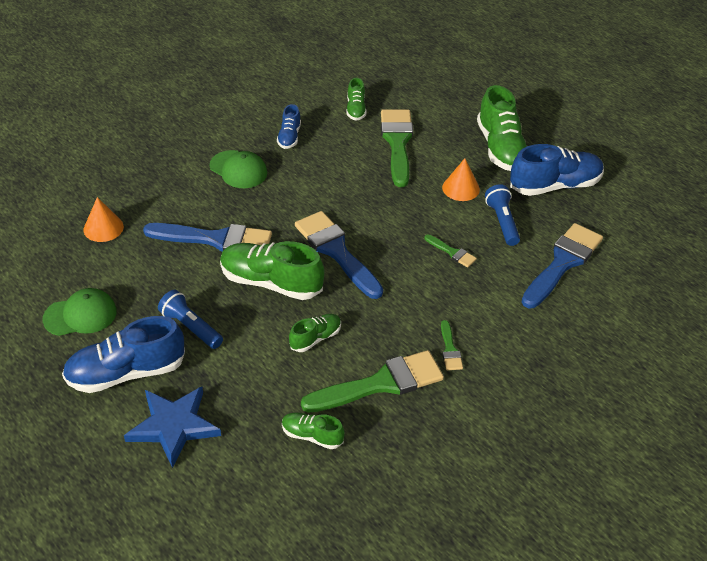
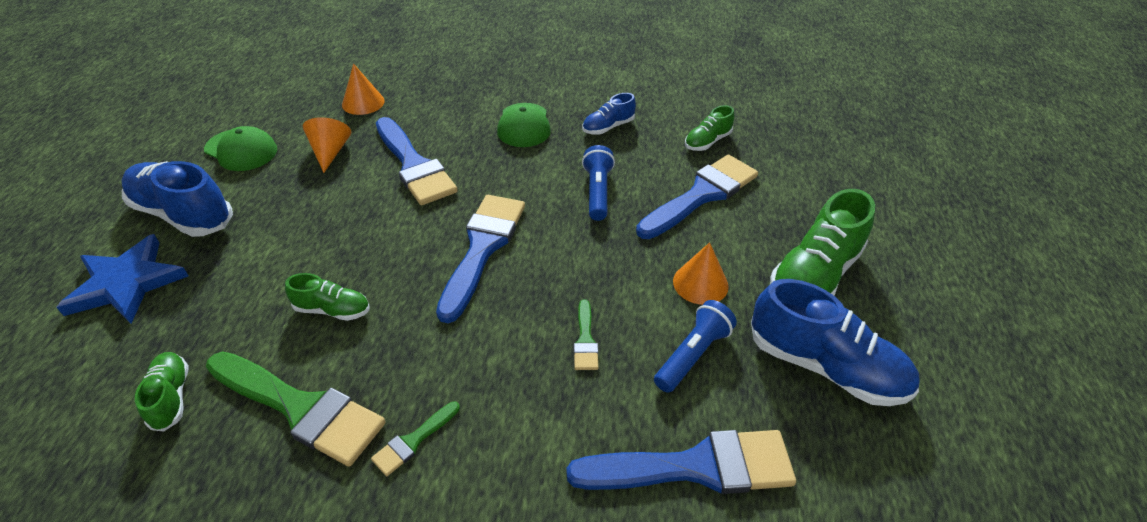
camera: 50 degrees right, 0 degrees up
(146, 271) = (330, 152): none -> orange cone
(190, 327) = (277, 217): blue flashlight -> blue flashlight (597, 192)
(271, 283) = (388, 231): green shoe -> none
(397, 143) = (701, 195): green brush -> blue brush

